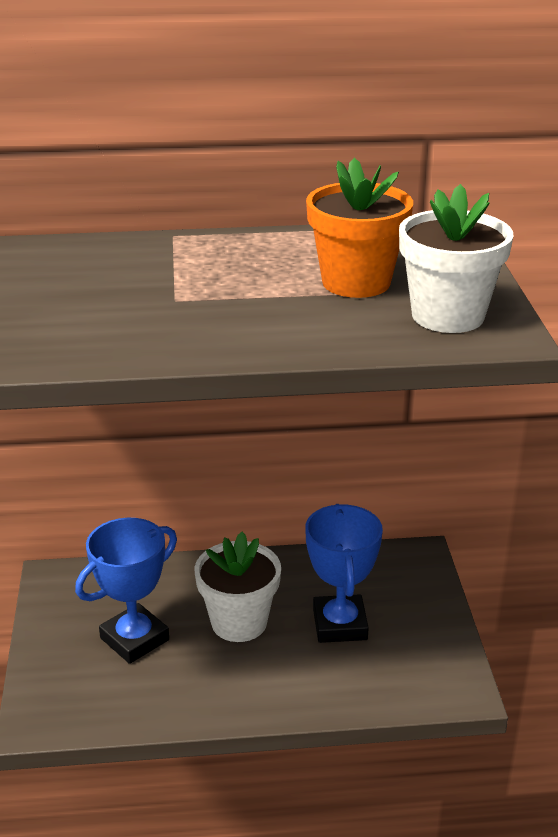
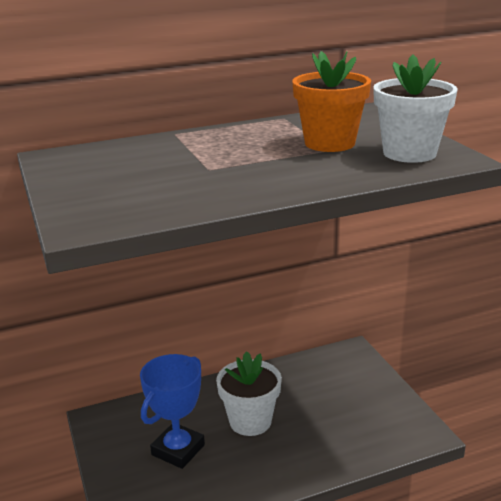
camera: 15 degrees left, 5 degrees down
(340, 624) = (322, 407): blue trophy -> none

